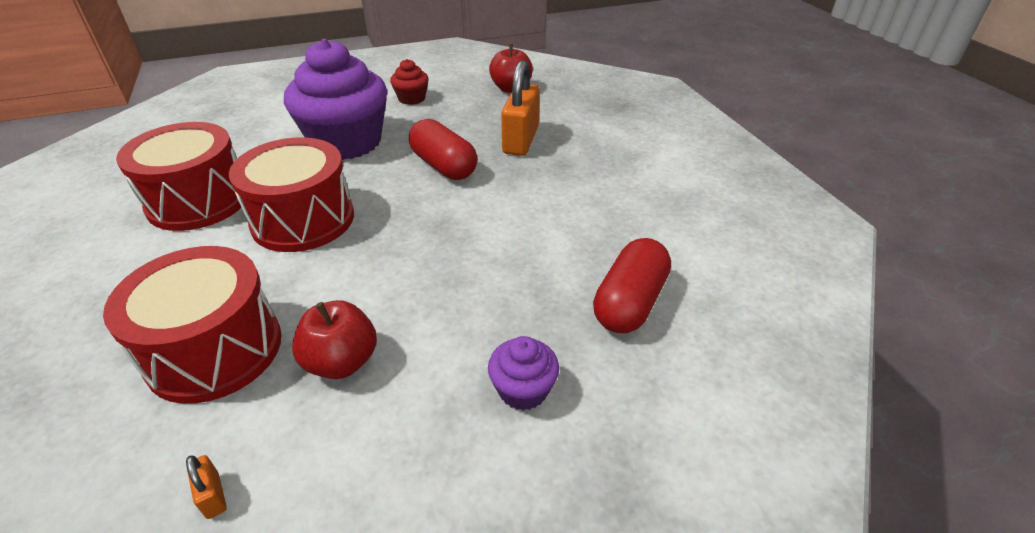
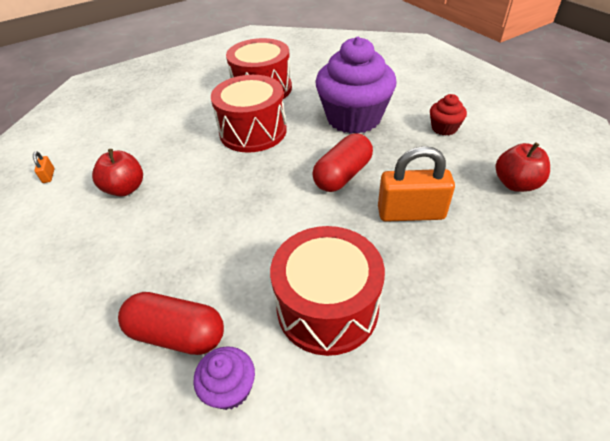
camera: 80 degrees right, 5 degrees up
(213, 495) = (49, 176): orange padlock -> orange padlock turned 60 degrees counterclockwise
(215, 350) = (138, 142): red drum -> red drum (327, 307)
(523, 390) = (92, 277): purple cupcake -> purple cupcake (230, 388)

